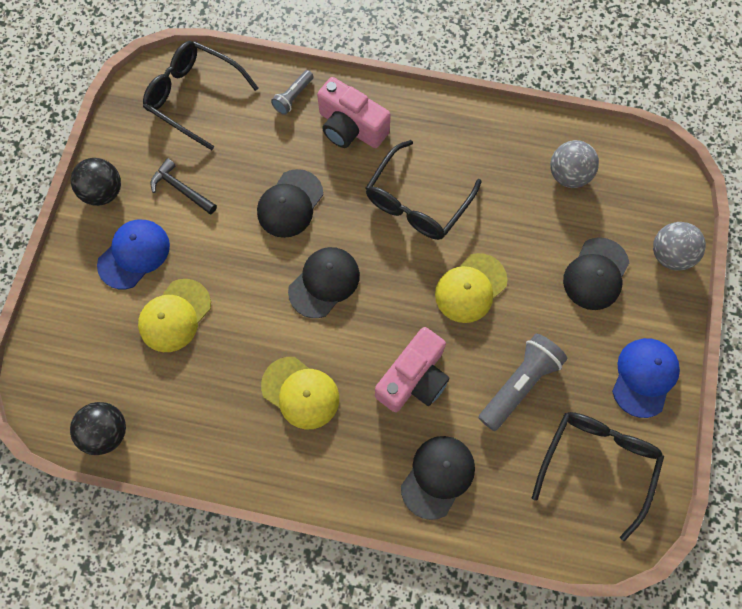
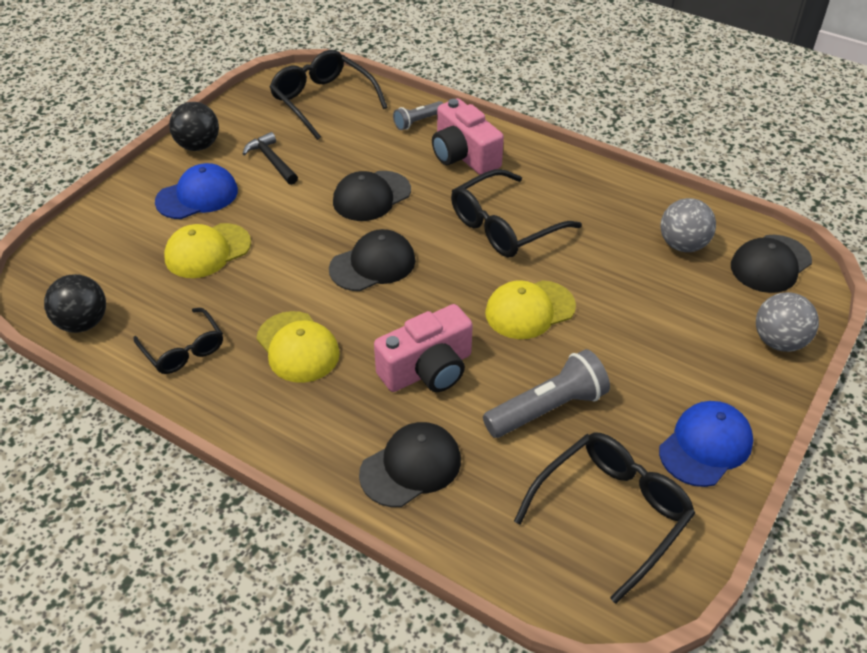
camera: 20 degrees right, 25 degrees down
(208, 429) = (184, 350): none -> black glasses
(596, 274) = (682, 335): black cap -> black cap (770, 264)

